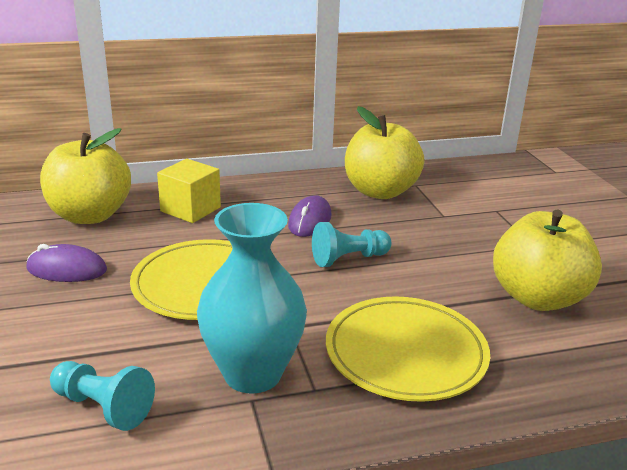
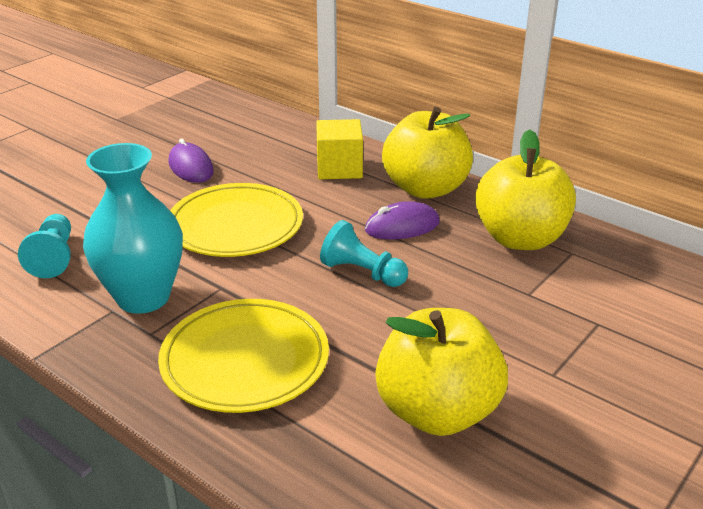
camera: 55 degrees right, 5 degrees up
(90, 215) = (272, 138): yellow apple -> yellow apple (425, 188)

